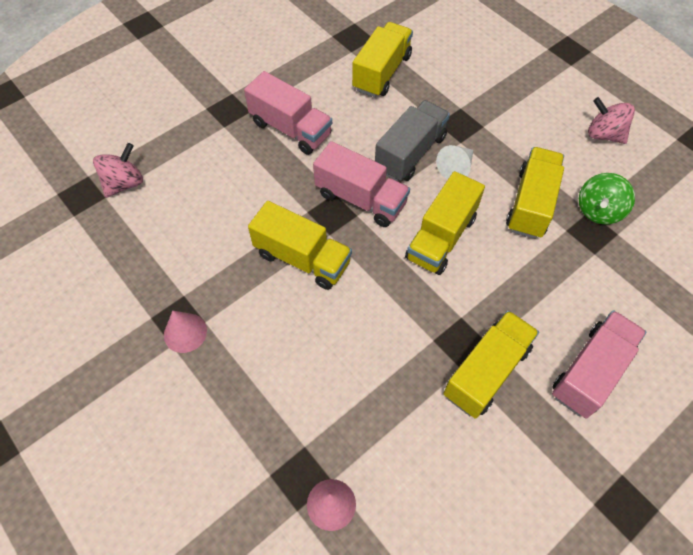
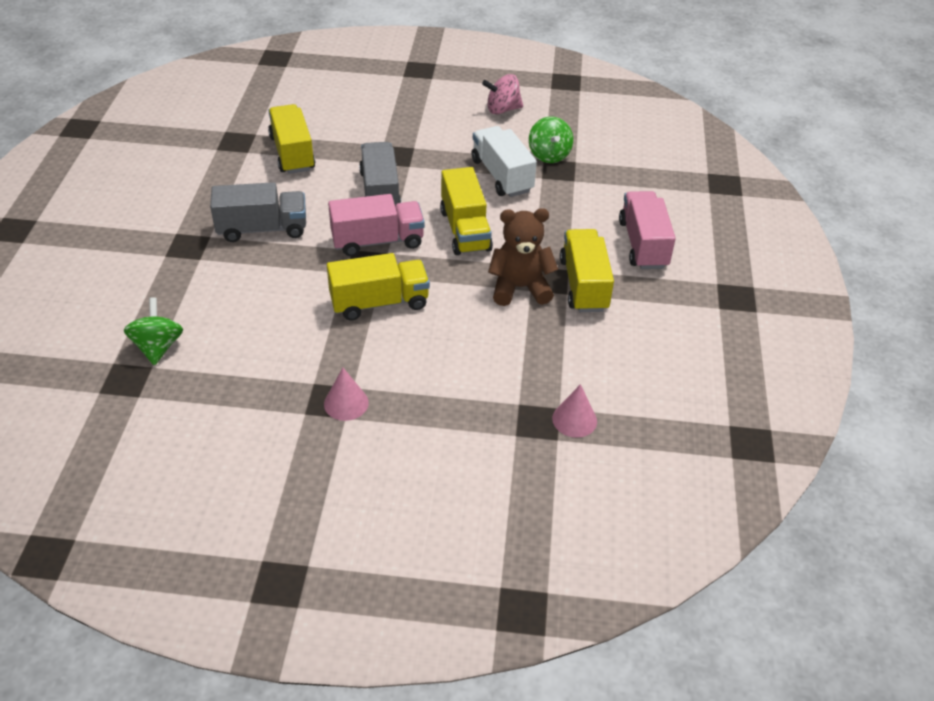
camera: 45 degrees left, 15 degrees down
(124, 183) = (158, 347): pink spinning top -> green spinning top
(291, 129) = (262, 229): pink truck -> grey truck
(426, 331) = (520, 288): none -> brown teddy bear
(456, 168) = (425, 183): white cone -> none
(530, 204) = (501, 176): yellow truck -> white truck

